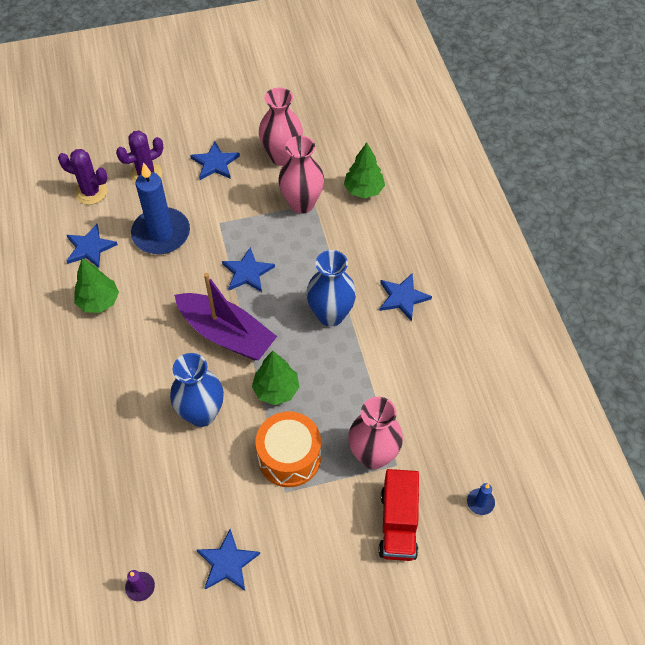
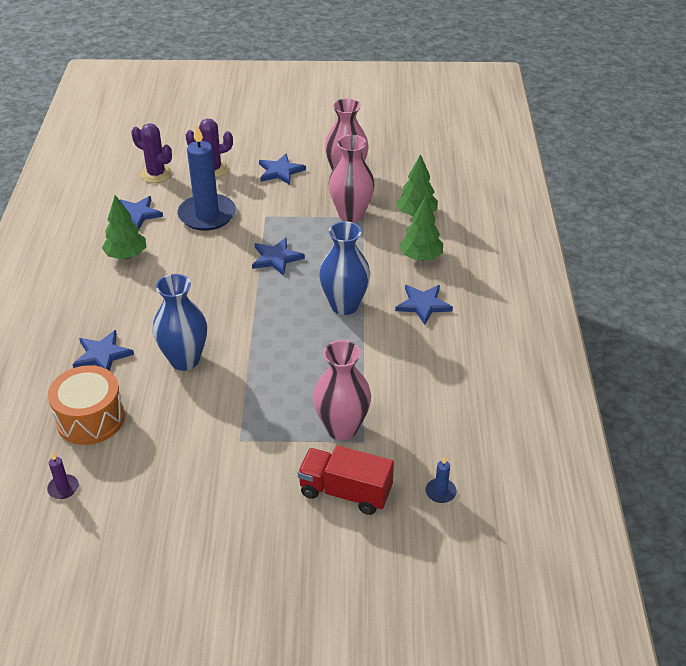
camera: 15 degrees right, 15 degrees down
(226, 334) = (235, 302): purple boat -> none
(227, 563) = (157, 487): blue star -> blue star (102, 355)
(276, 390) = (265, 355): green tree -> green tree (421, 257)
(289, 457) = (256, 412): orange drum -> orange drum (90, 419)
(398, 524) = (345, 492): red truck -> red truck turned 90 degrees clockwise

